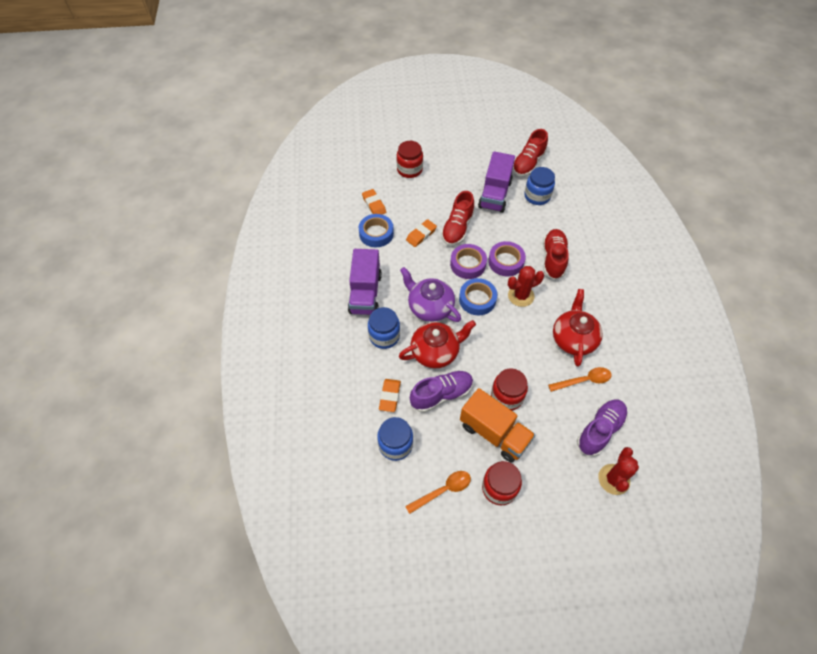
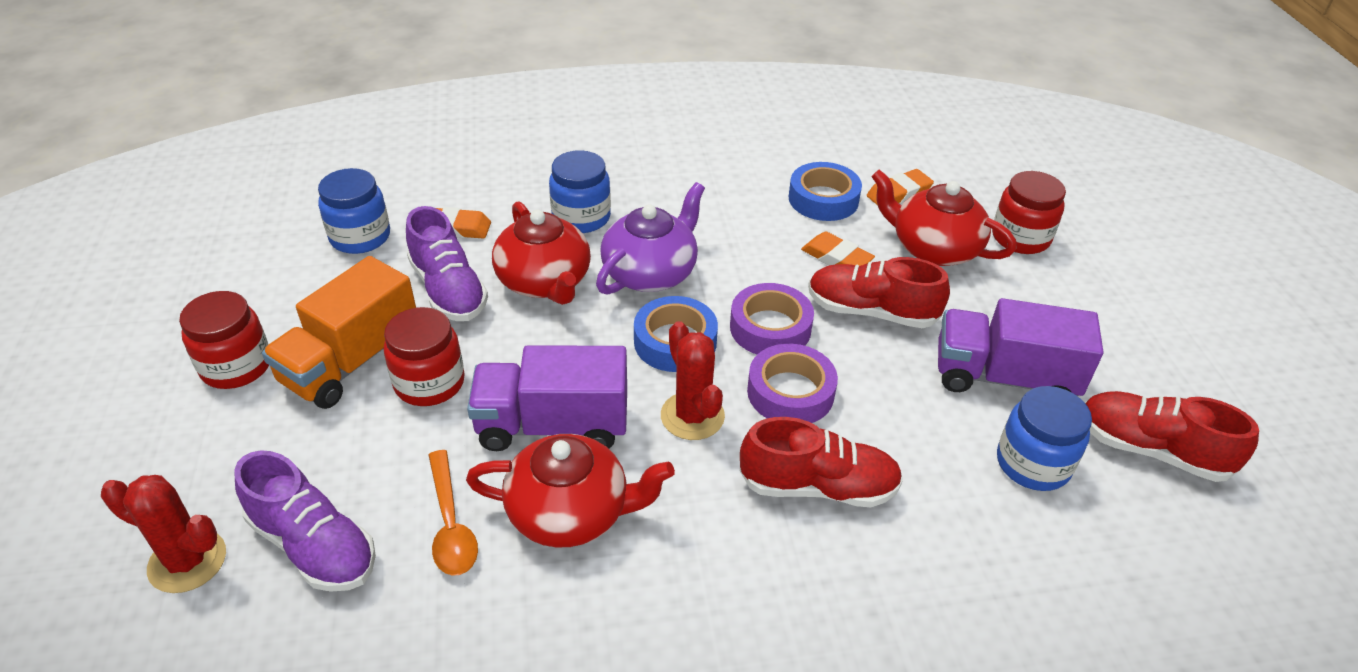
camera: 85 degrees right, 15 degrees down
(365, 293) = (676, 192): purple truck -> purple truck (552, 426)
(415, 200) = (933, 248): none -> red teapot
(443, 490) = (258, 293): orange spoon -> none

